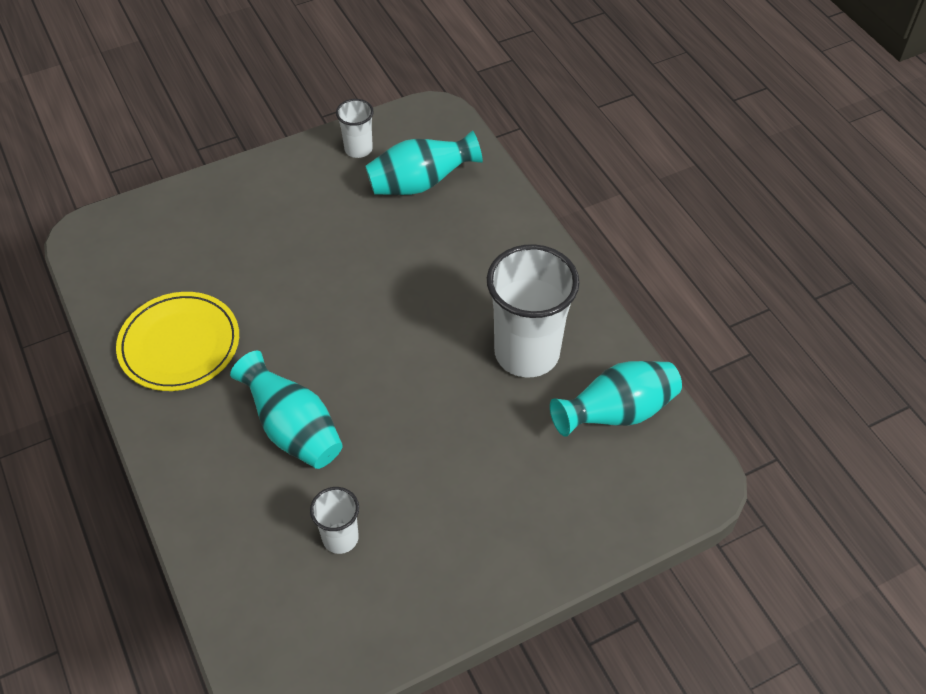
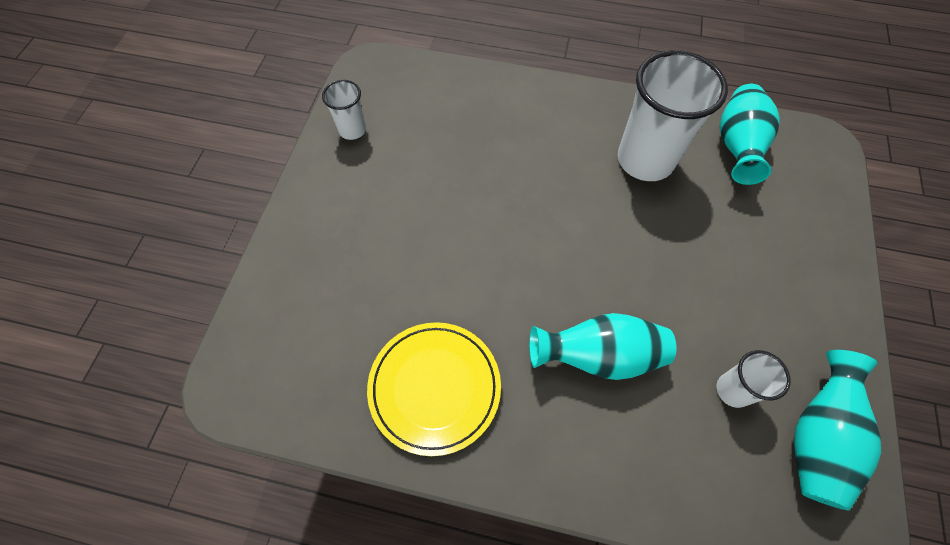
camera: 50 degrees left, 10 degrees up
(420, 183) = (428, 116): turquoise vase -> turquoise vase (816, 437)

